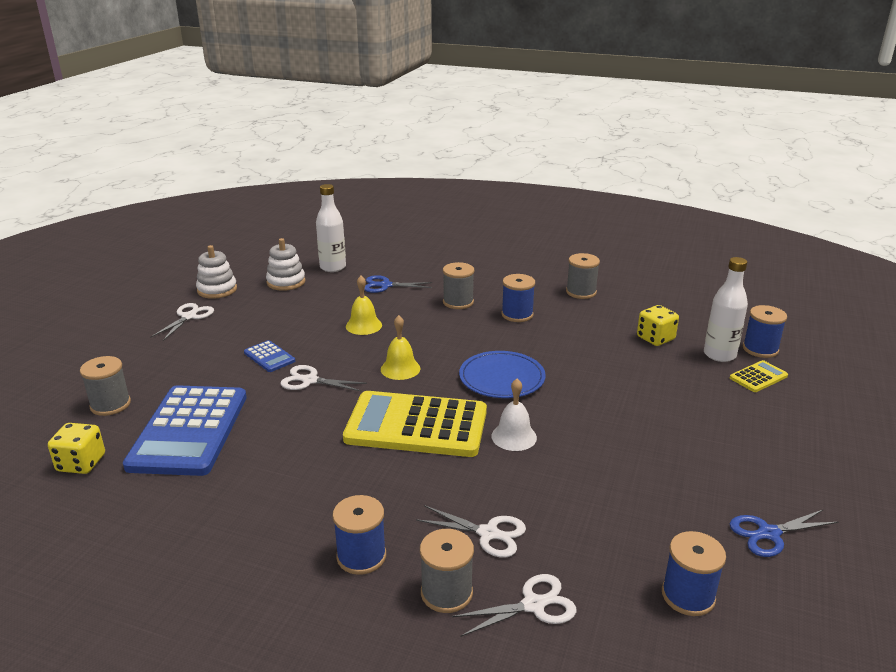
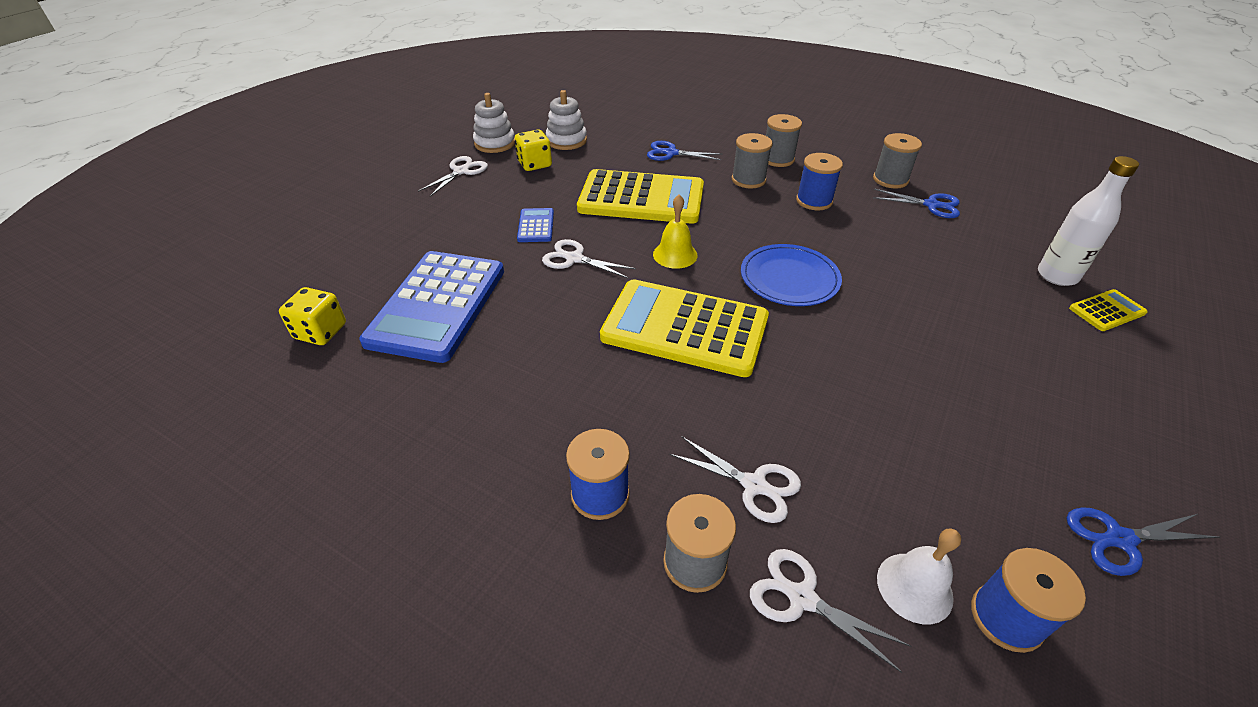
camera: 10 degrees right, 15 degrees up
(110, 405) = (364, 265): grey spool -> grey spool (777, 159)
(269, 357) = (536, 226): blue calculator -> blue calculator turned 150 degrees counterclockwise
(333, 267) = (617, 128): white bottle -> none
(363, 325) = (641, 198): yellow bell -> yellow calculator
(514, 436) = (797, 356): white bell -> white bell (914, 587)
(533, 605) = (801, 598): white scissors -> white scissors turned 135 degrees counterclockwise
(616, 309) = (931, 205): none -> blue scissors
(655, 338) = (977, 246): yellow dice -> yellow dice (535, 164)
(760, 349) = (1109, 273): blue spool -> none

